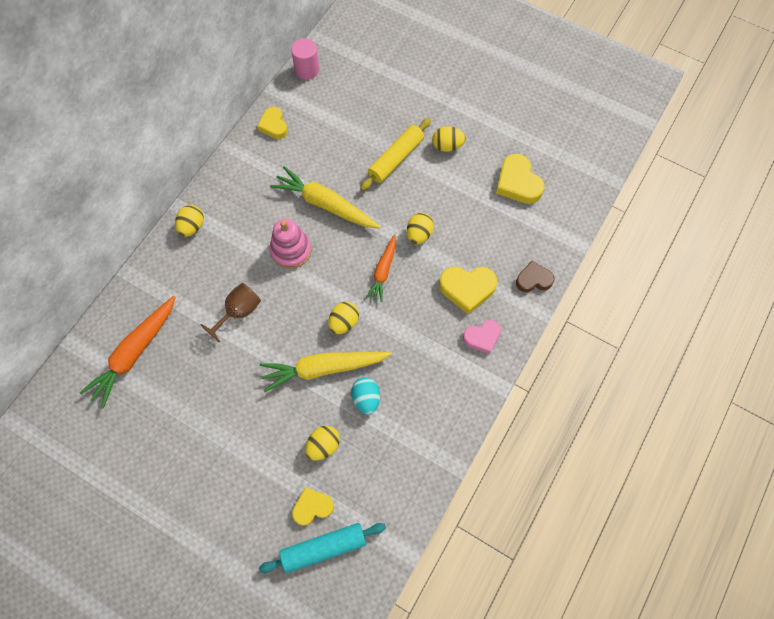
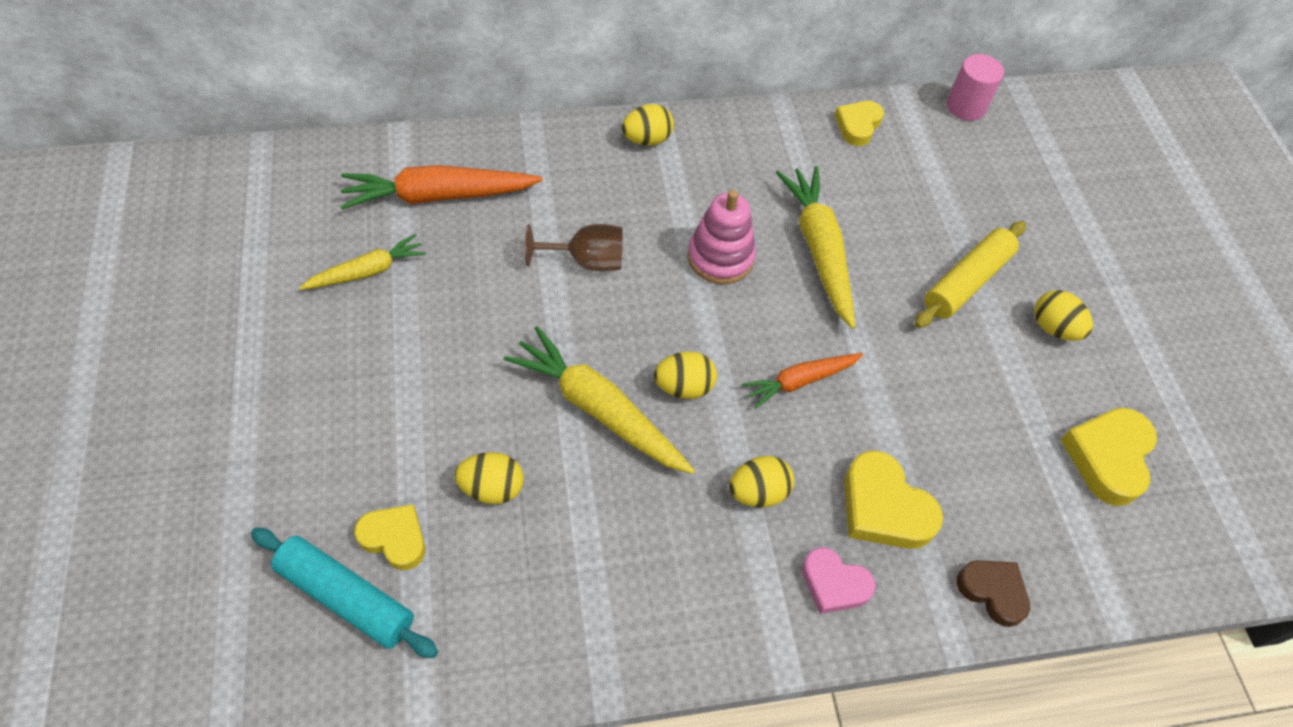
camera: 45 degrees right, 10 degrees down
(151, 421) = (367, 271): none -> yellow carrot
(366, 399) = (603, 493): turquoise egg -> none
(396, 159) = (966, 282): yellow rolling pin -> yellow rolling pin turned 45 degrees counterclockwise
(419, 234) = (895, 386): yellow egg -> yellow egg (758, 492)

